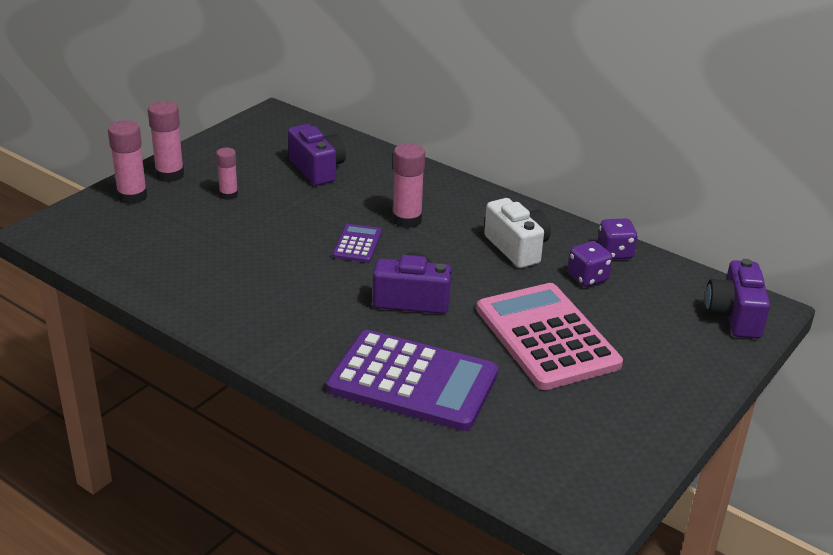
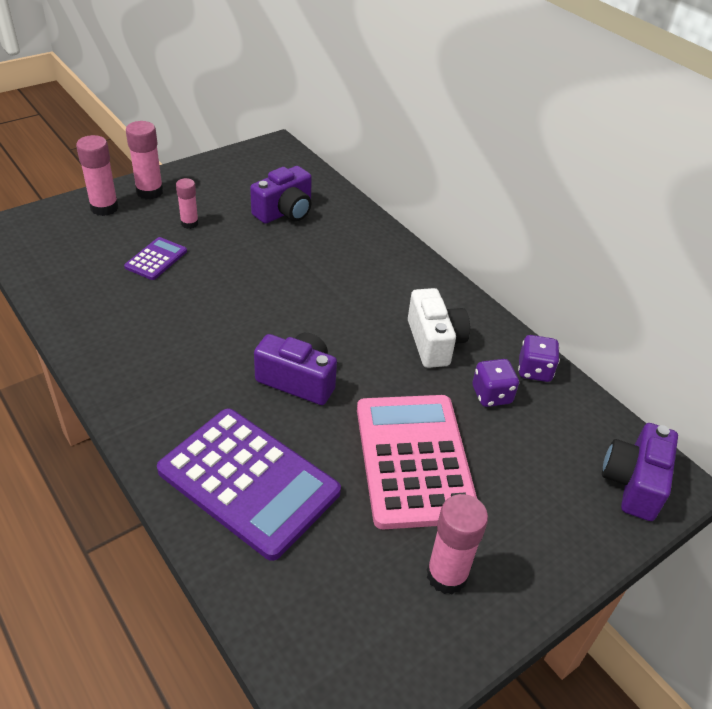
camera: 15 degrees right, 10 degrees up
(317, 169) = (285, 212): purple camera -> purple camera turned 60 degrees clockwise
(357, 244) = (279, 303): purple calculator -> purple calculator (156, 259)
(407, 220) = (340, 285): pink glue stick -> pink glue stick (447, 575)

